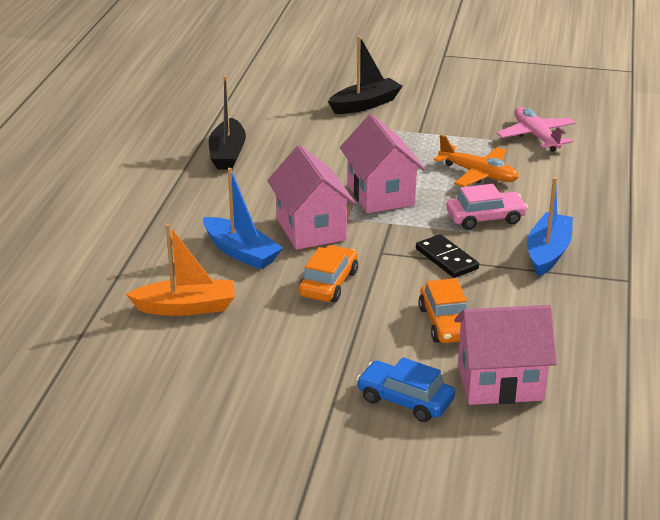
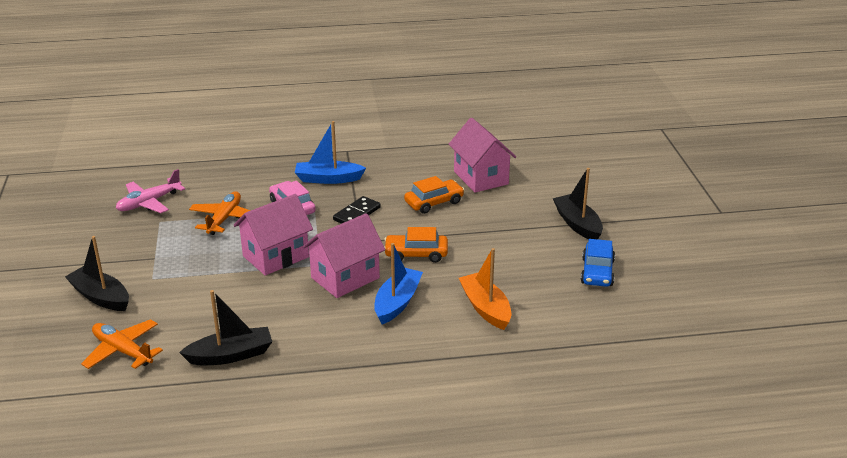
camera: 110 degrees left, 0 degrees up
(274, 109) = (123, 351): none -> orange plane
(318, 440) = (577, 224): none -> black boat
(405, 400) = (520, 204): blue car -> blue car (597, 272)

